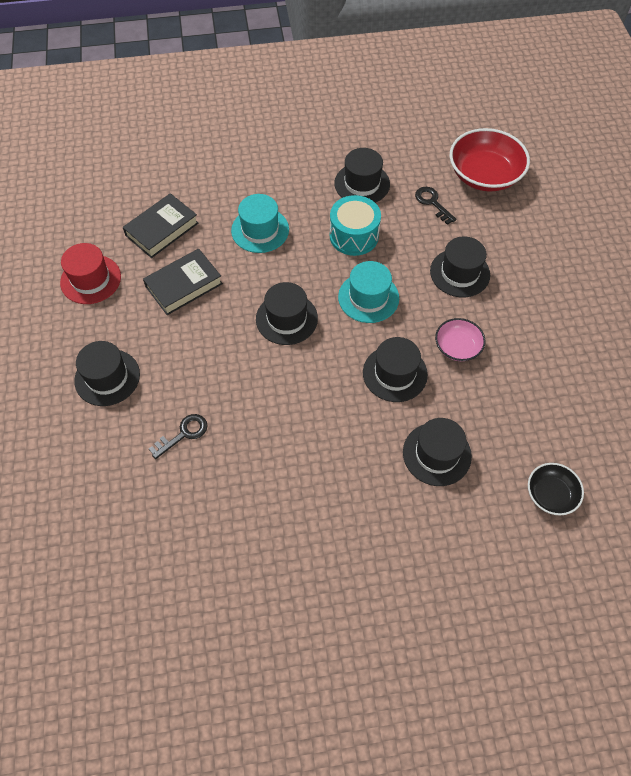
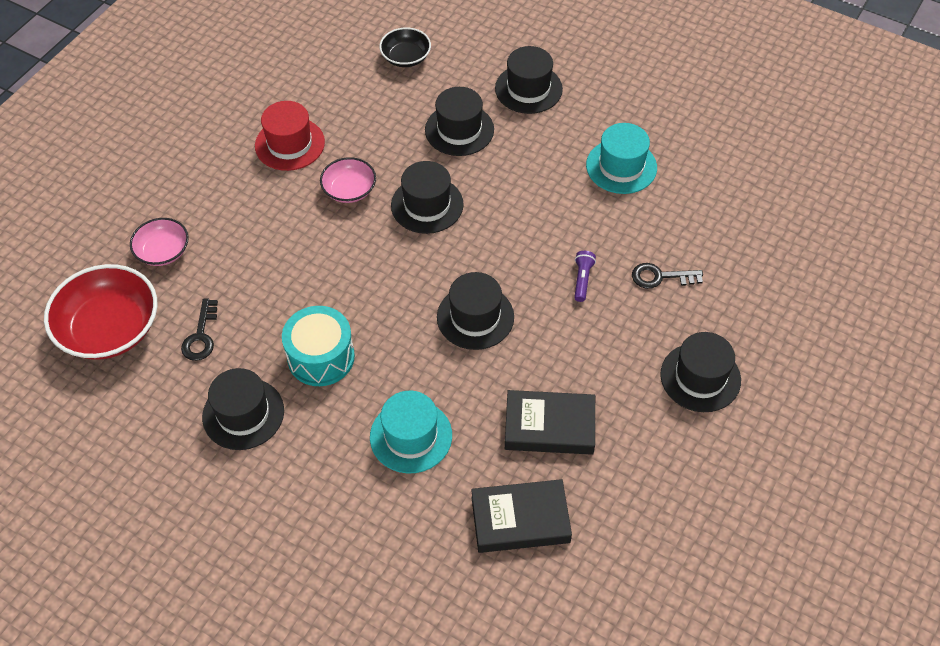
camera: 140 degrees left, 5 degrees down
(90, 279) = (649, 508): red hat -> red hat (289, 144)
(238, 393) = (582, 280): none -> purple flashlight
(368, 297) = (377, 284): turquoise hat -> turquoise hat (621, 166)
(459, 273) = (267, 248): black hat -> black hat (528, 89)
(515, 230) = (163, 251): none -> pink bowl

